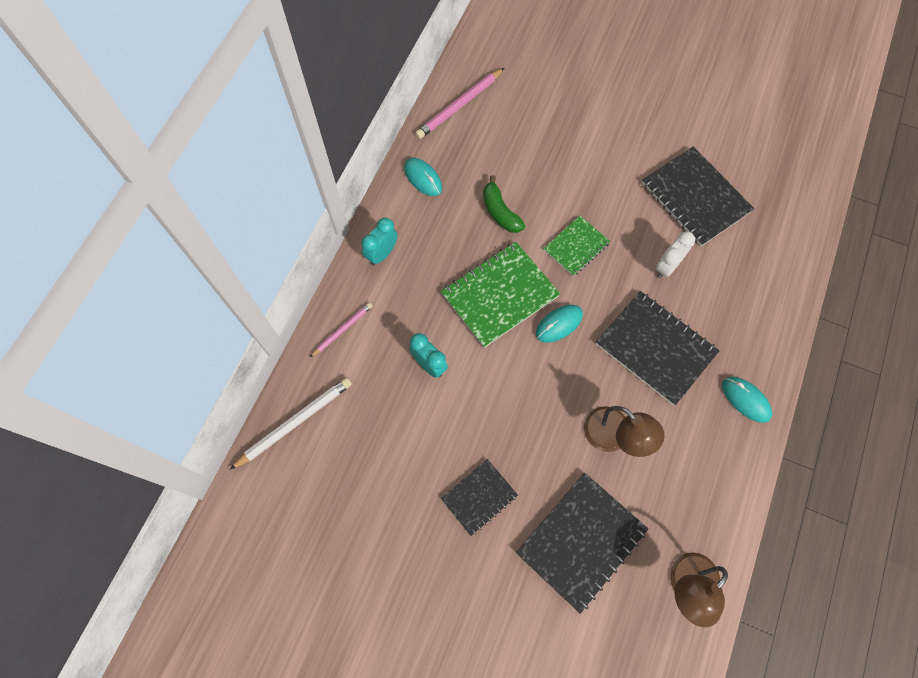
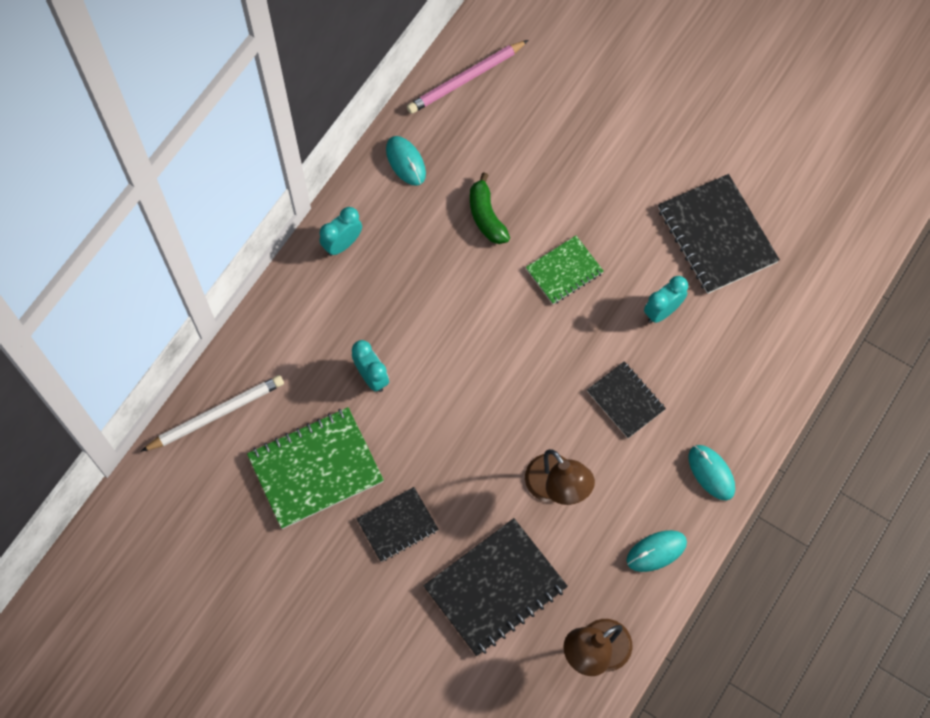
camera: 10 degrees right, 0 degrees up
(342, 330) = (284, 323): pink pencil -> none
(499, 295) = (465, 312): green notebook -> green notebook (315, 468)
(559, 324) = (524, 356): turquoise mouse -> turquoise mouse (656, 551)
(655, 348) = (626, 400): black notebook -> black notebook, size x0.59
(667, 267) = (662, 311): white clock -> turquoise clock

